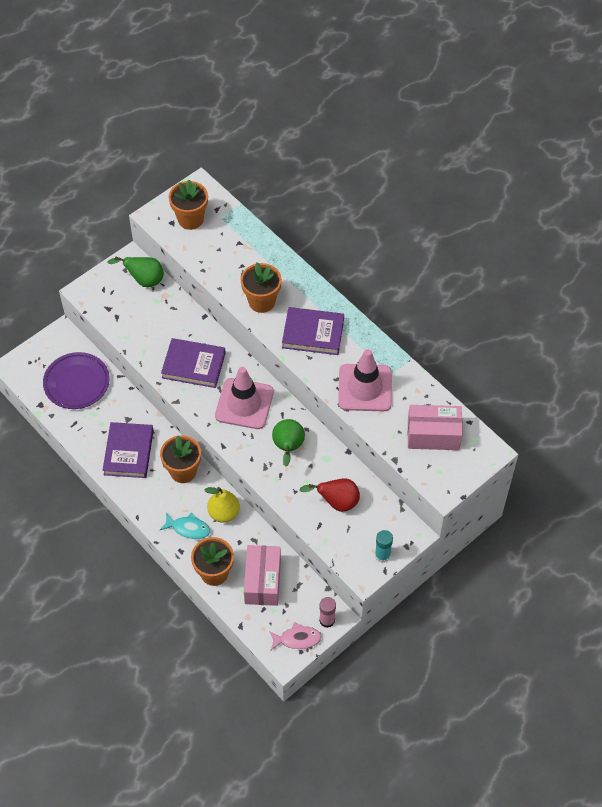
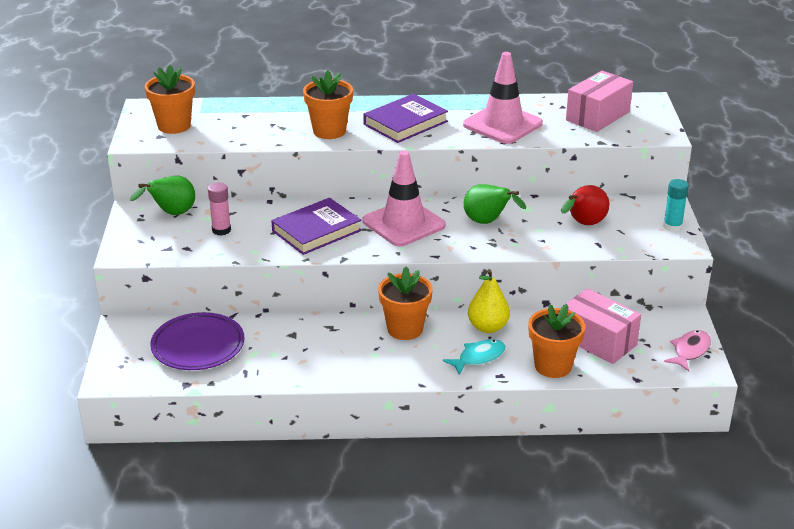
camera: 50 degrees left, 25 degrees down
(128, 452) = (333, 353): purple book -> none
(327, 620) = (686, 324): pink glue stick -> pink glue stick (221, 230)

